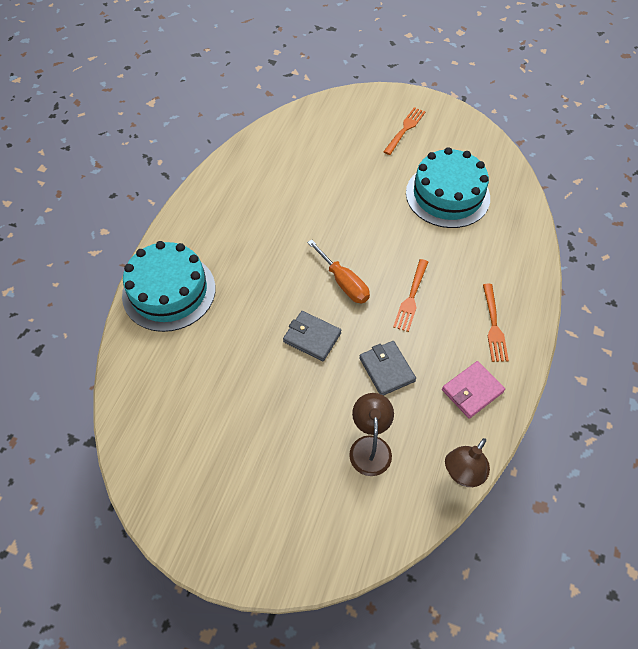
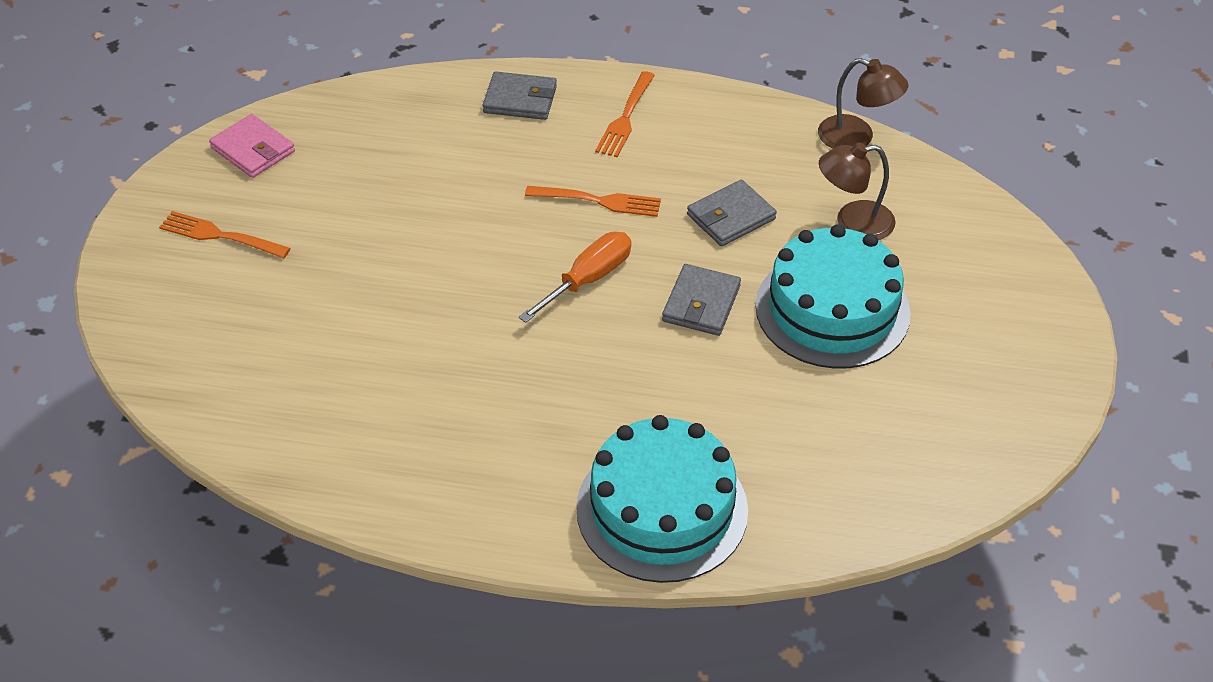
camera: 100 degrees left, 10 degrees down
(447, 195) = (381, 173): turquoise cake -> turquoise cake (832, 309)
(472, 391) = (737, 133): pink wallet -> pink wallet (253, 150)
(493, 325) = (625, 117): orange fork -> orange fork turned 120 degrees clockwise
(514, 268) = (520, 99): none -> grey wallet

